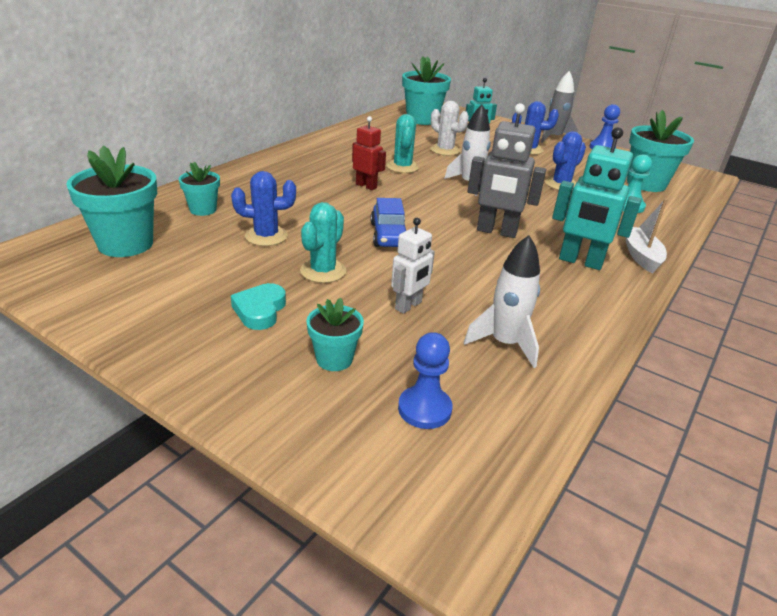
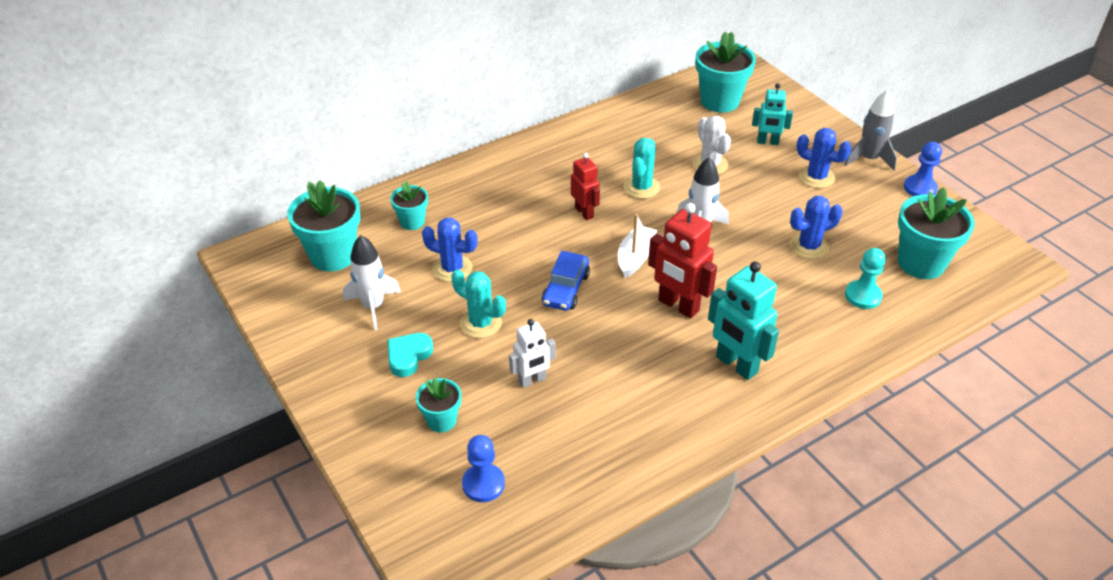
camera: 25 degrees right, 10 degrees up
(323, 271) = (481, 323): turquoise cactus -> turquoise cactus turned 75 degrees clockwise
(496, 232) = (678, 306): grey robot -> red robot
(504, 343) = (589, 441): white rocket -> white rocket (373, 306)
(641, 256) = (810, 371): white boat -> white boat (635, 257)

